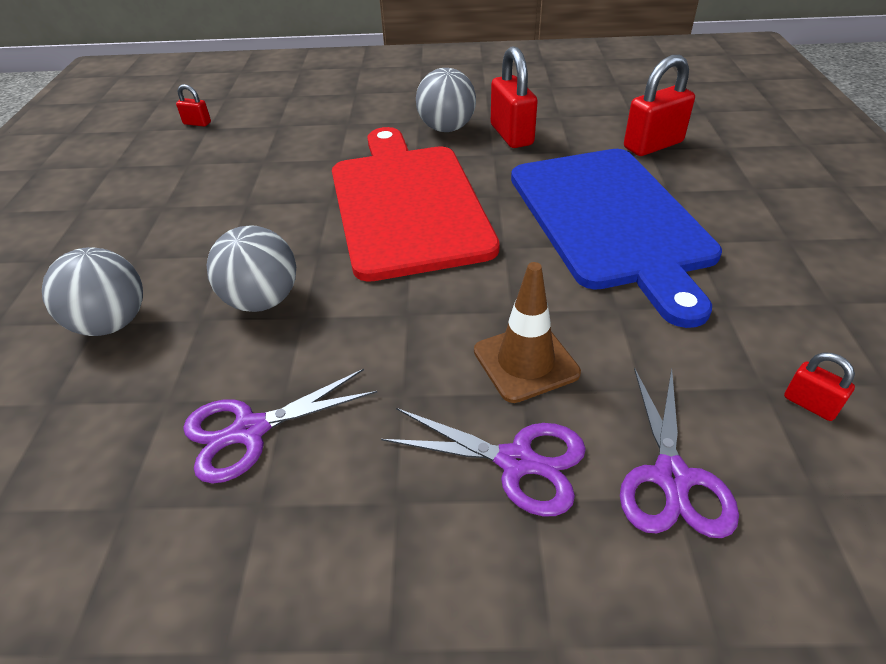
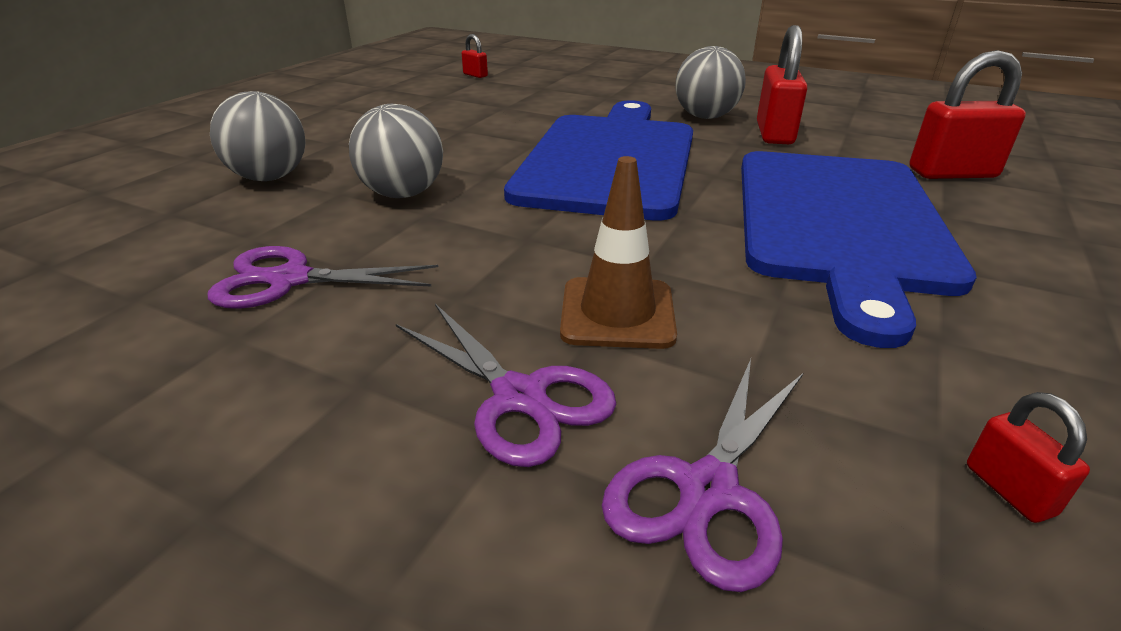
camera: 25 degrees right, 10 degrees down
(406, 204) = (609, 160): red cutting board -> blue cutting board

